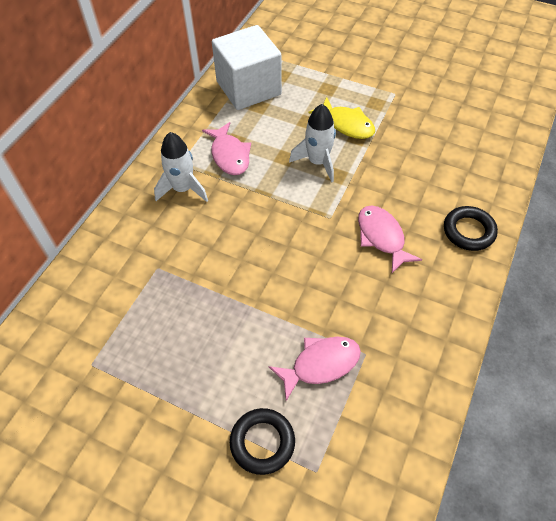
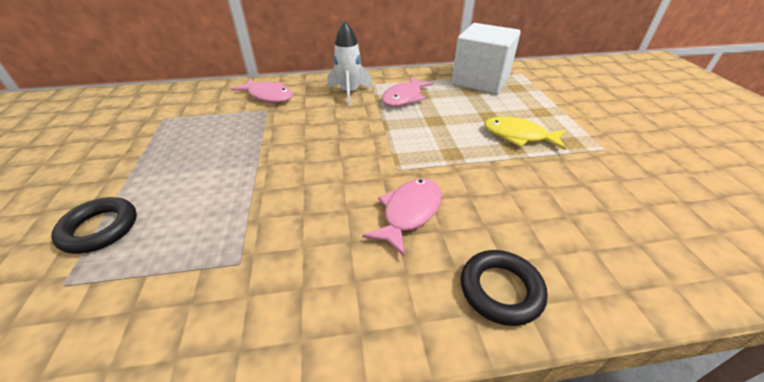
camera: 55 degrees right, 15 degrees down
(318, 162) = (452, 138): white rocket -> none
(320, 364) = (209, 233): pink fish -> pink fish (268, 96)
(346, 124) = (518, 136): yellow fish -> yellow fish turned 105 degrees clockwise

